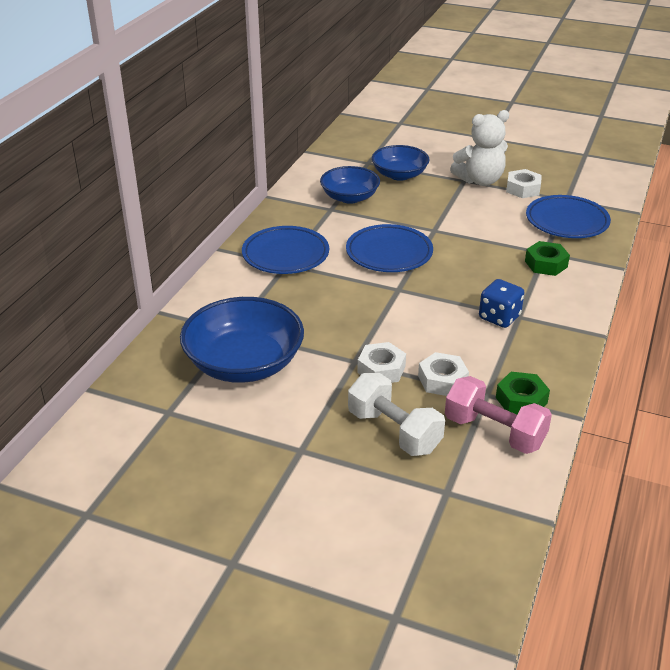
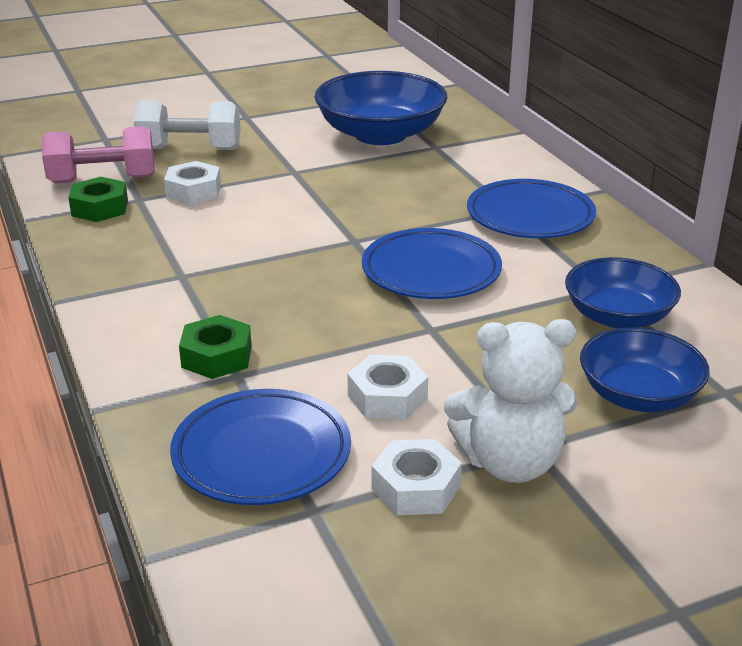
camera: 135 degrees right, 5 degrees down
(381, 369) = (261, 176): white nut -> white nut (387, 397)
(480, 180) = (510, 462): white teddy bear -> white teddy bear turned 120 degrees counterclockwise
(499, 317) = (203, 264): blue dice -> none

